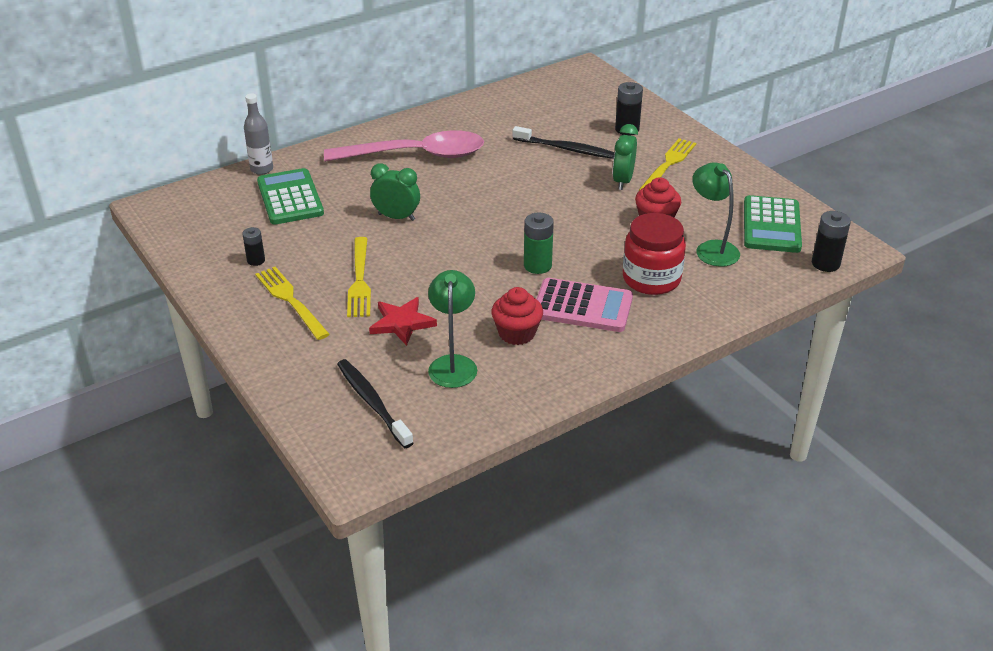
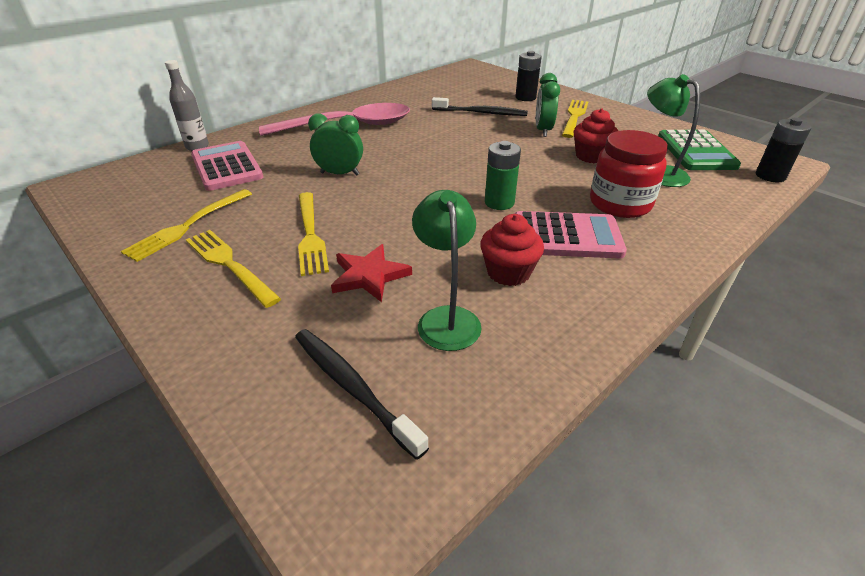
camera: 10 degrees left, 0 degrees up
(256, 260) = (187, 226): black battery -> yellow fork
(290, 198) = (226, 167): green calculator -> pink calculator

